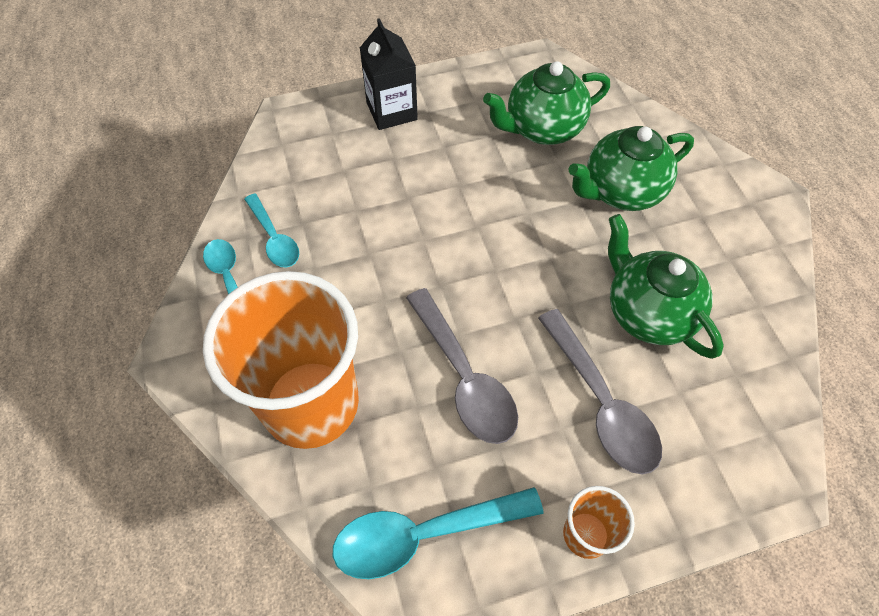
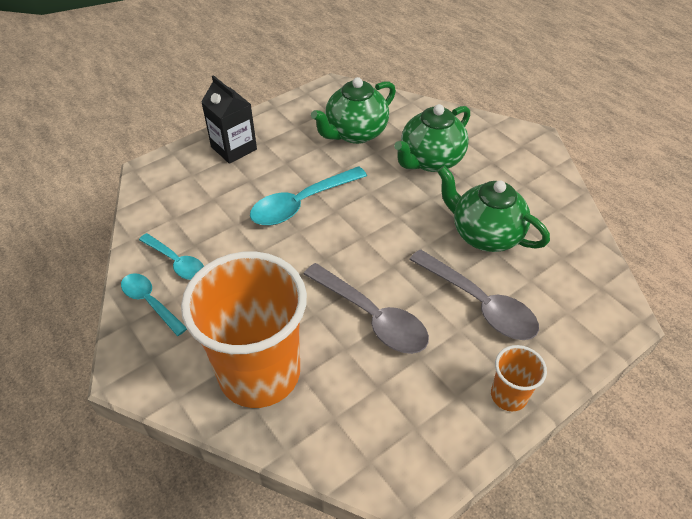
camera: 20 degrees left, 10 degrees down
(424, 534) = (390, 437): turquoise spoon -> turquoise spoon (301, 203)

